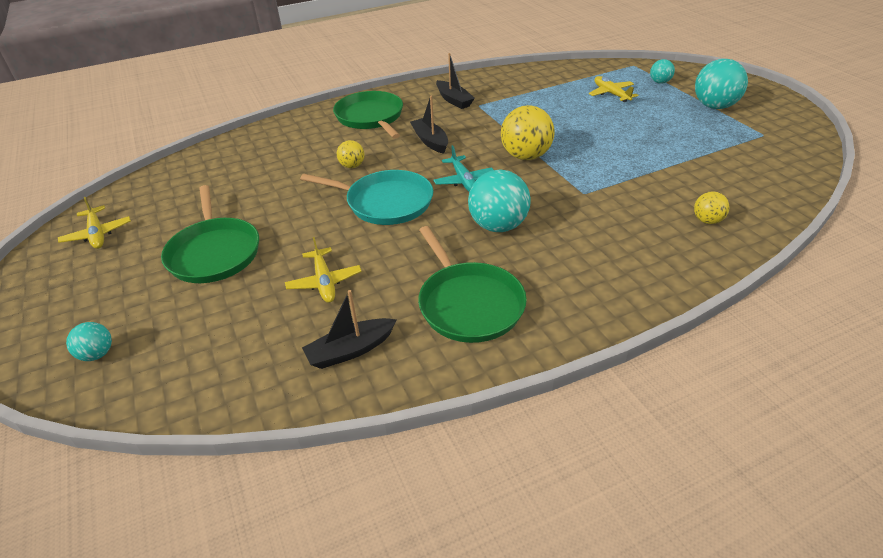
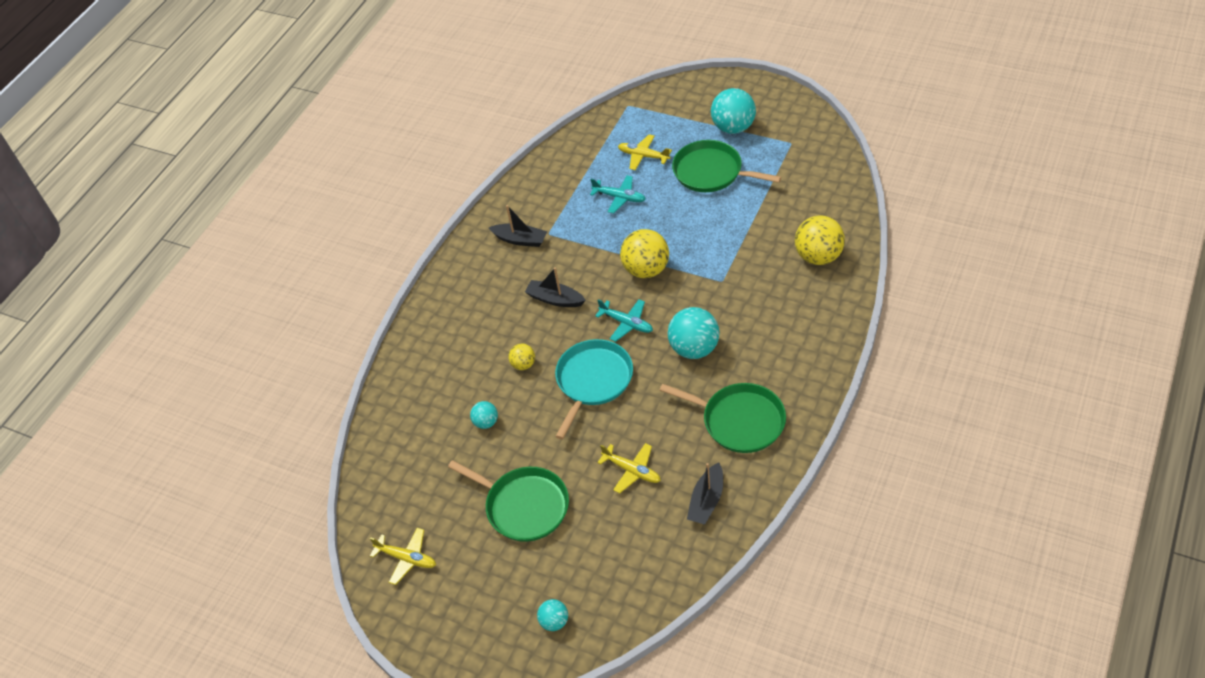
camera: 35 degrees left, 10 degrees up
(371, 117) = (471, 304): green pan -> green pan (711, 172)
(385, 202) = (593, 381): turquoise pan -> turquoise pan turned 45 degrees counterclockwise
(560, 108) = (619, 197): none -> turquoise plane
(660, 82) = (668, 118): turquoise ball -> turquoise ball (486, 422)
(707, 221) = (818, 256): yellow ball -> yellow ball, size x1.91

